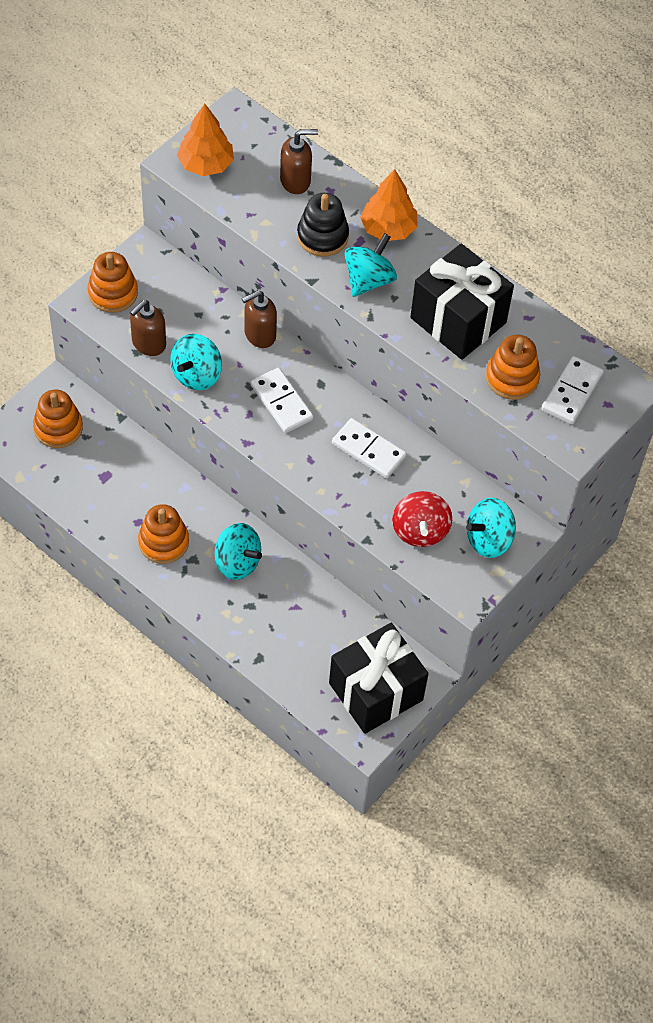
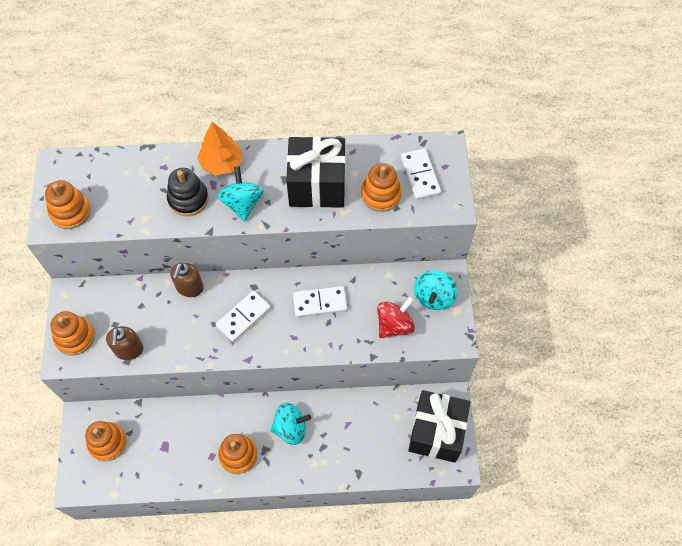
camera: 40 degrees left, 5 degrees up
(196, 375) = (177, 344): turquoise spinning top -> none
(206, 164) = (70, 211): orange tree -> orange stacking toy
(282, 402) = (243, 317): white domino -> white domino turned 60 degrees counterclockwise
(295, 181) = (137, 177): brown soap dispenser -> none
(420, 530) = (394, 325): red spinning top -> red spinning top turned 90 degrees counterclockwise

